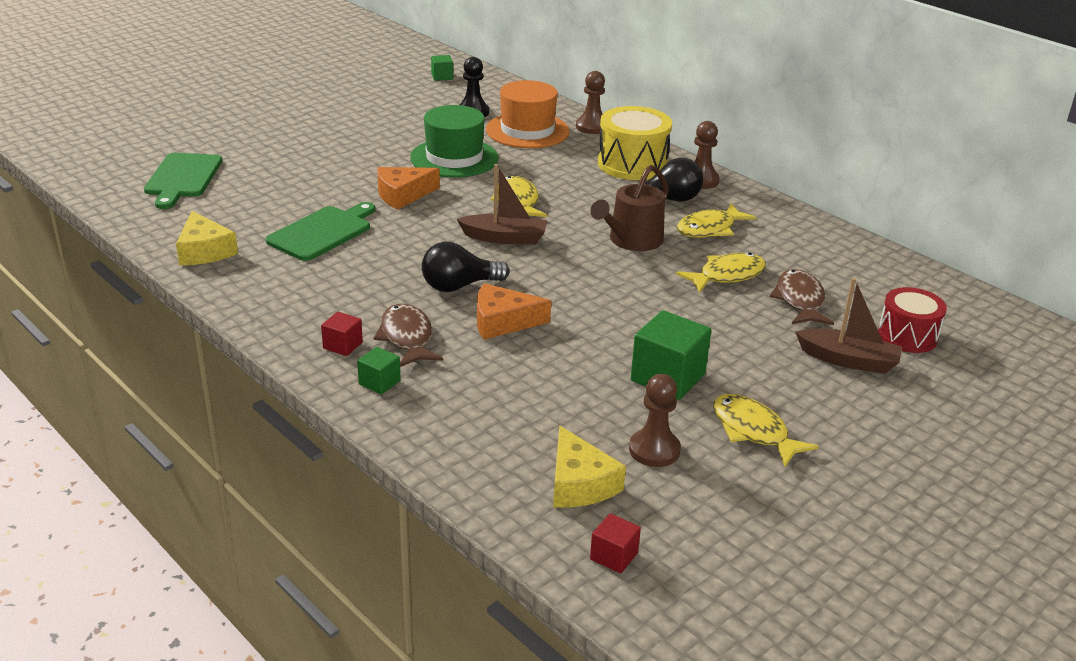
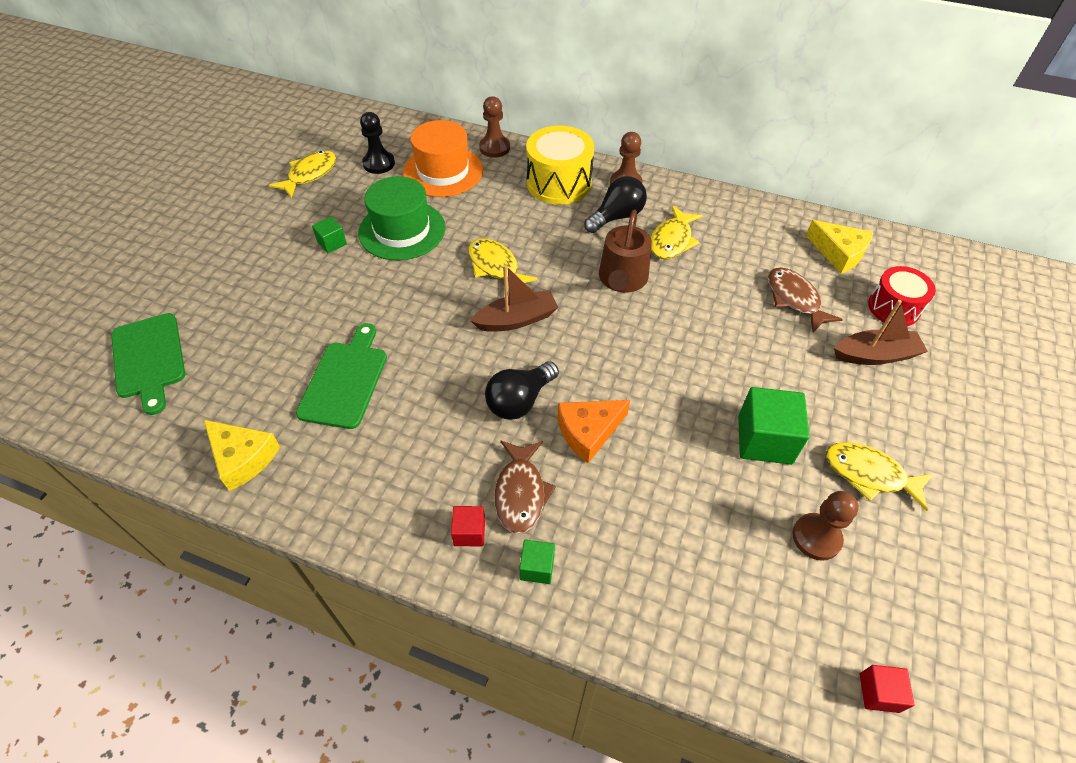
camera: 25 degrees left, 20 degrees up
(403, 195) = (388, 298): orange cheese -> none
(407, 338) = (520, 493): brown fish -> brown fish turned 135 degrees counterclockwise
(442, 77) = (319, 125): green cube -> green cube (332, 243)
(579, 483) = (790, 613): yellow cheese -> yellow cheese (839, 253)
(727, 275) = (723, 292): yellow fish -> yellow fish (310, 174)

